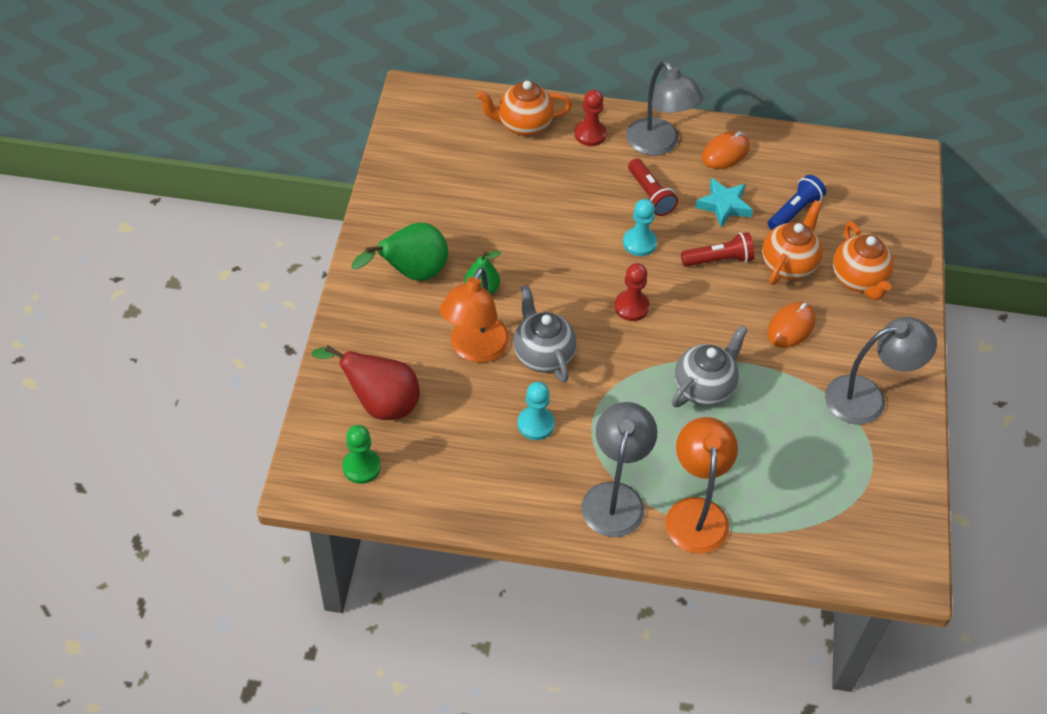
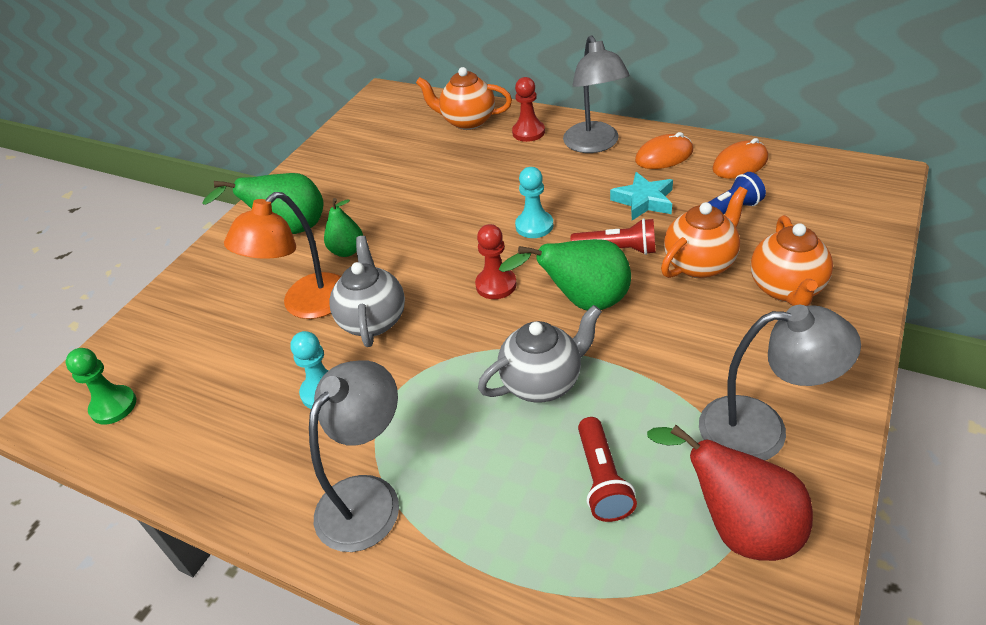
camera: 25 degrees right, 10 degrees down
(380, 403) = (178, 344): red pear -> red pear (738, 526)
(650, 195) = (566, 185): red flashlight -> red flashlight (602, 480)
(696, 512) = (463, 540): orange lamp -> none
(708, 313) = (583, 302): none -> green pear
(791, 327) = (681, 329): orange mouse -> orange mouse (740, 164)

